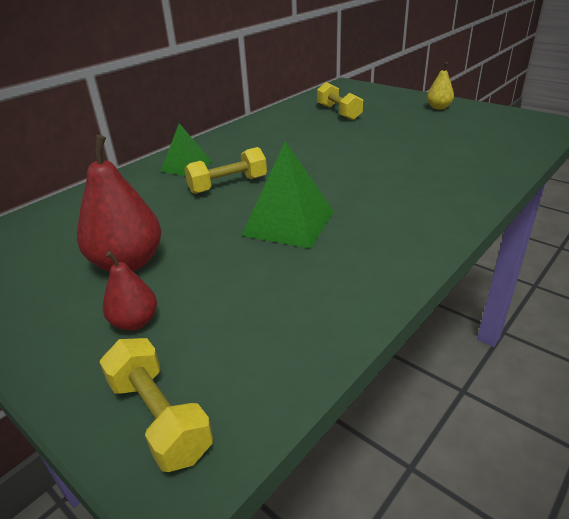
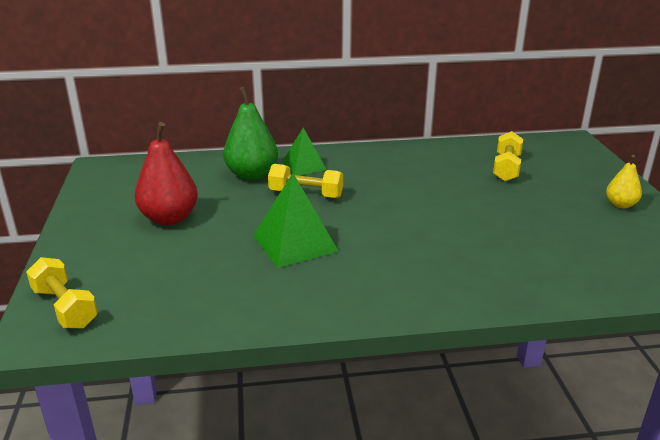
camera: 40 degrees right, 5 degrees down
(135, 322) = (123, 255): red pear -> none
(149, 191) = (252, 175): none -> green pear
(159, 417) = (65, 307): yellow dumbbell -> yellow dumbbell turned 45 degrees counterclockwise

